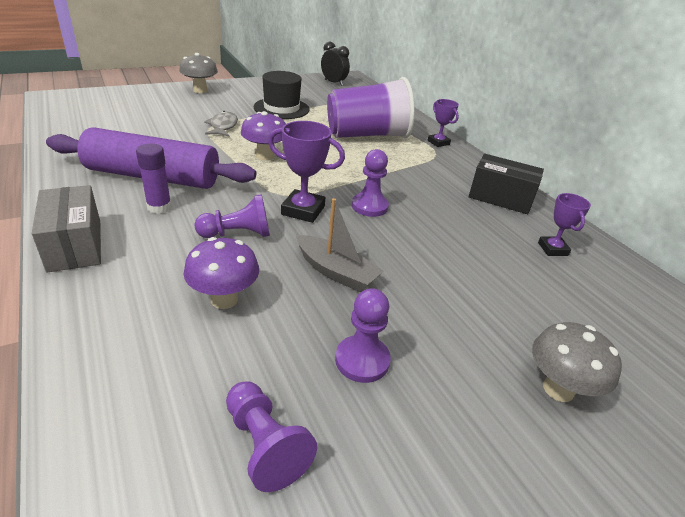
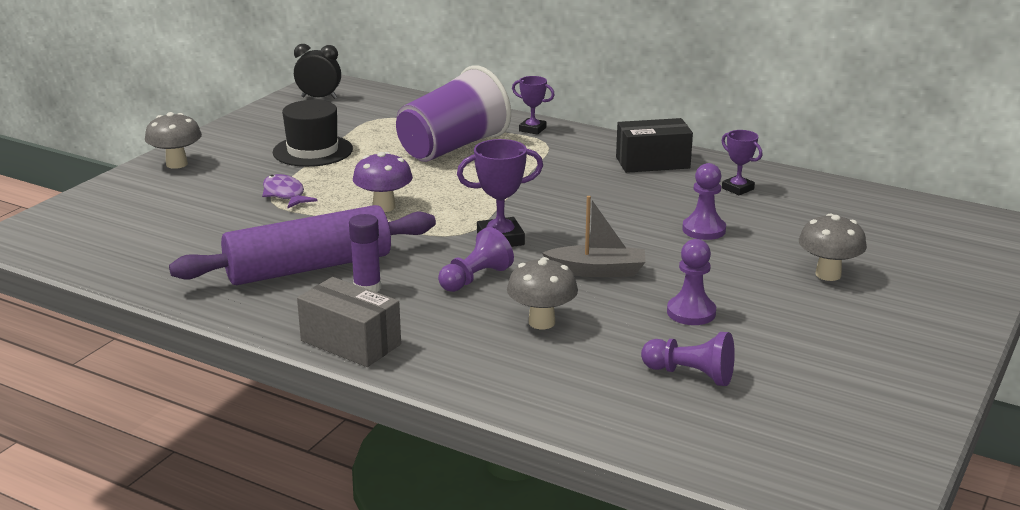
camera: 30 degrees left, 10 degrees down
(223, 126) = (285, 194): grey fish -> purple fish
(224, 299) = (541, 322): purple mushroom -> grey mushroom
(369, 206) = (552, 213): purple pawn -> purple pawn (704, 230)

